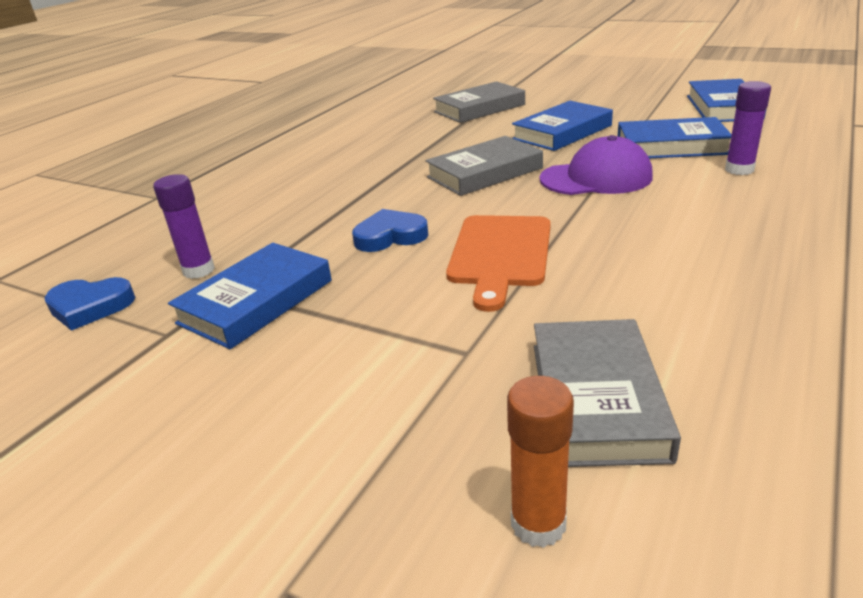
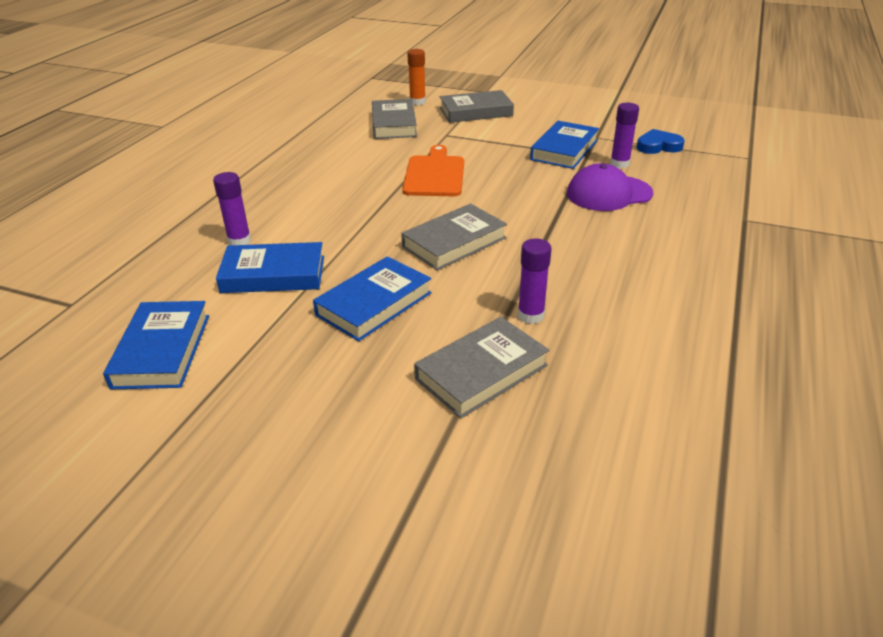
camera: 170 degrees right, 5 degrees up
(368, 447) = (476, 112): none -> grey book
(390, 236) = (510, 185): blue heart -> none
(432, 130) = (530, 315): none -> purple glue stick
(596, 178) = (358, 234): purple cap -> purple cap (609, 193)

